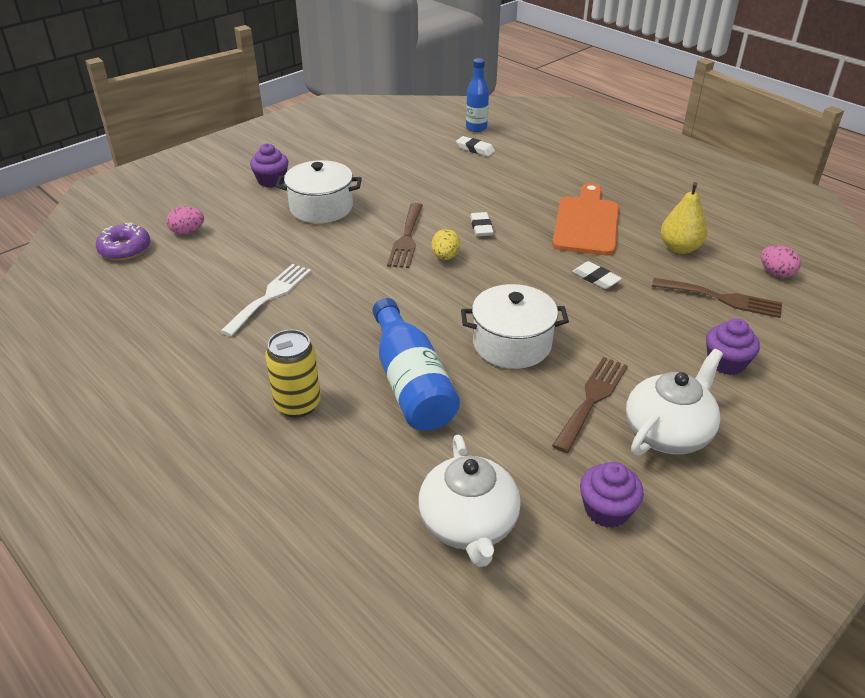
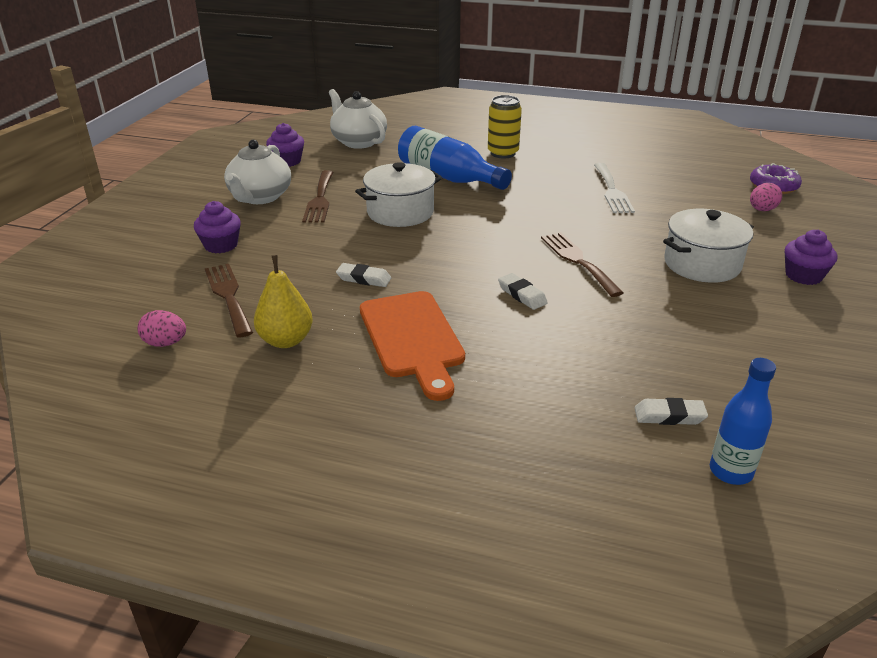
camera: 150 degrees right, 5 degrees down
(445, 257) = (521, 256): yellow egg -> none
(722, 298) = (228, 296): brown fork -> brown fork turned 75 degrees clockwise

